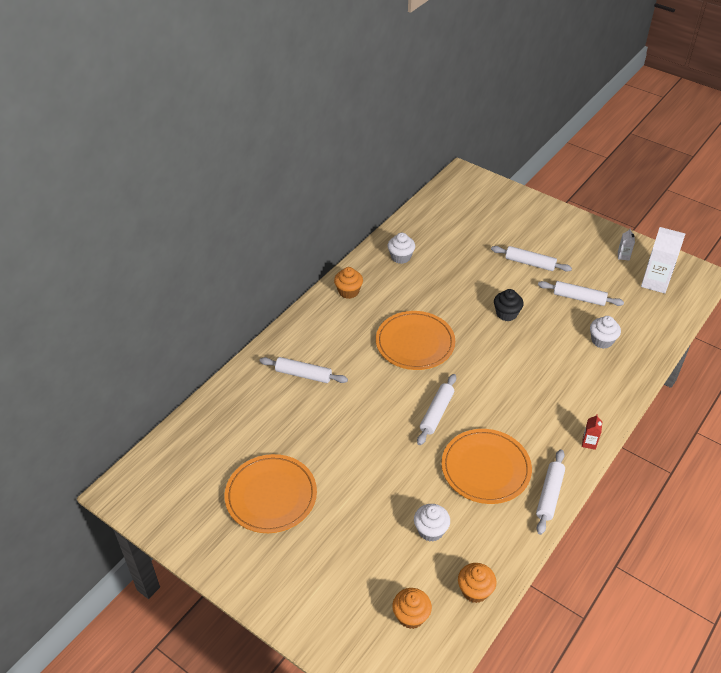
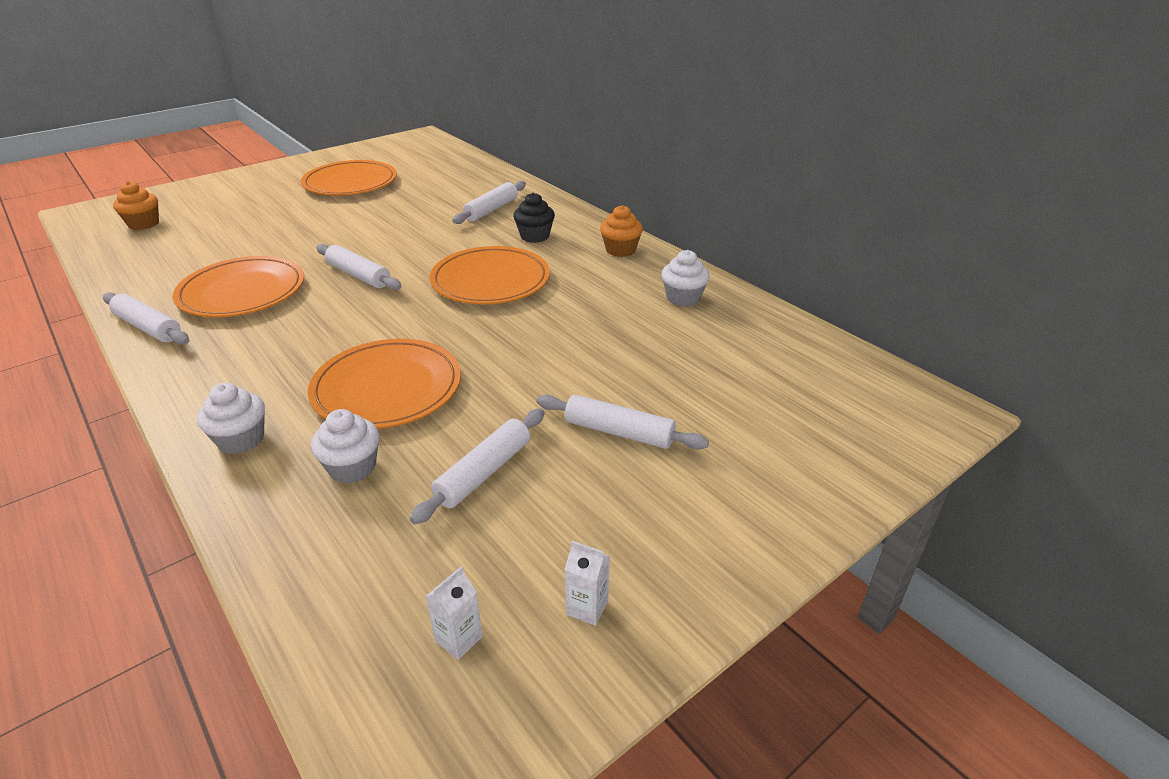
camera: 105 degrees right, 10 degrees down
(430, 530) = (212, 246): white cupcake -> white cupcake (241, 439)
(475, 590) = (116, 257): orange cupcake -> none
(506, 314) = (497, 370): black cupcake -> black cupcake (535, 236)
(530, 263) = (619, 432): white rolling pin -> white rolling pin turned 75 degrees clockwise
(543, 350) = (387, 388): none -> orange plate
(589, 443) = (176, 383): red carton -> none
(655, 282) = (459, 639): white carton -> white carton, size x0.48

